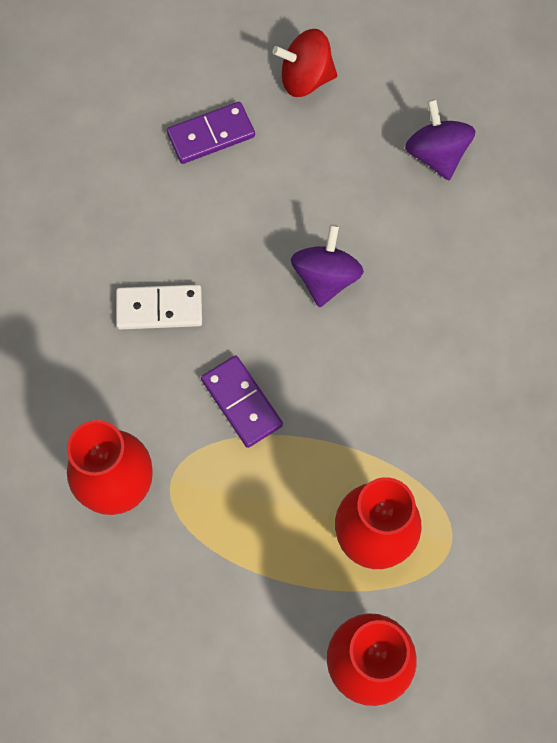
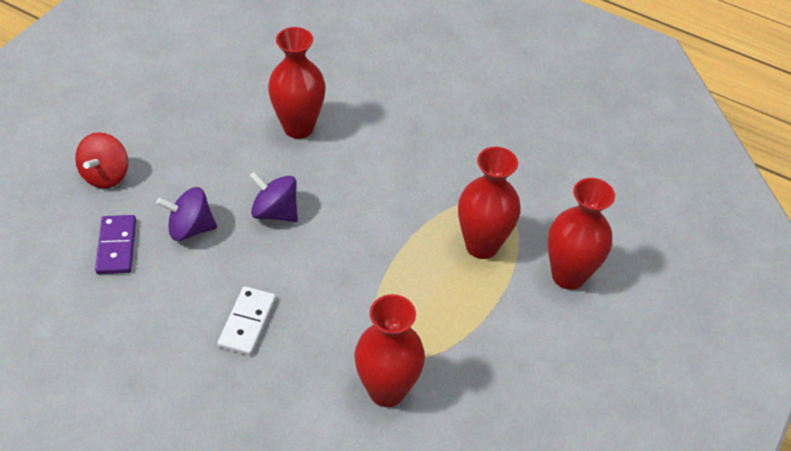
camera: 75 degrees left, 20 degrees down
(241, 402) = (349, 291): purple domino -> none
(436, 154) = (213, 122): purple spinning top -> purple spinning top (190, 228)
(473, 253) = (298, 127): none -> red vase

